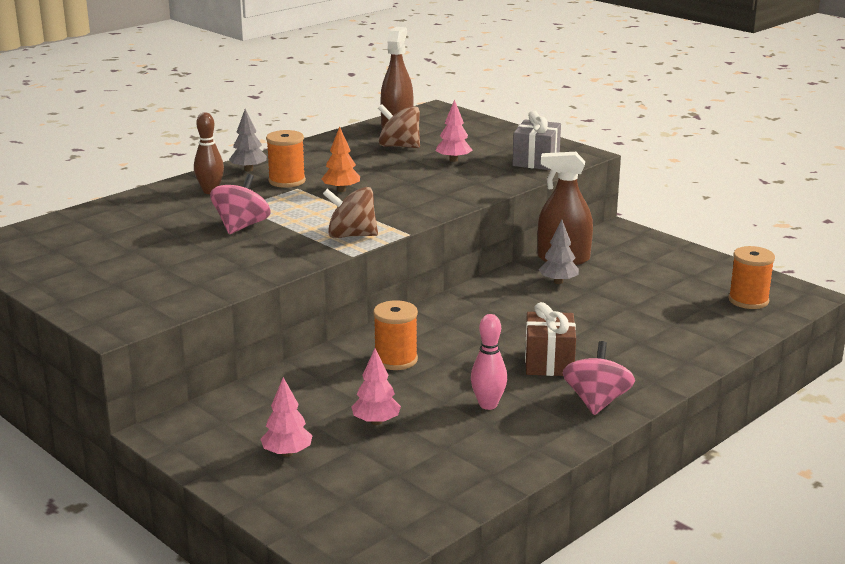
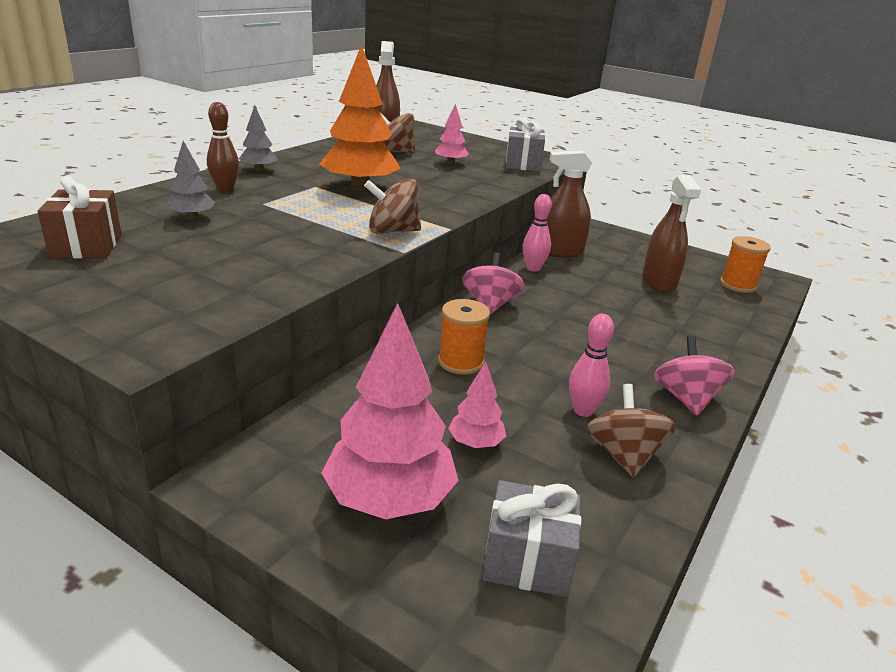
camera: 15 degrees left, 5 degrees up
(241, 226) = (271, 223): pink spinning top -> pink spinning top (490, 305)
(287, 181) = (302, 180): orange spool -> none
(287, 453) = (389, 500): pink tree -> pink tree, size x2.03
(341, 190) = (360, 188): orange tree -> orange tree, size x2.03
(376, 498) = (527, 560): none -> grey gift
(502, 439) = (623, 455): none -> brown spinning top
(521, 276) = (533, 268): none -> pink bowling pin
(549, 362) = (612, 356): brown gift -> brown gift (86, 246)
(558, 282) = (569, 273): grey tree -> grey tree (192, 217)
(655, 295) = (658, 282): none -> brown spray bottle

